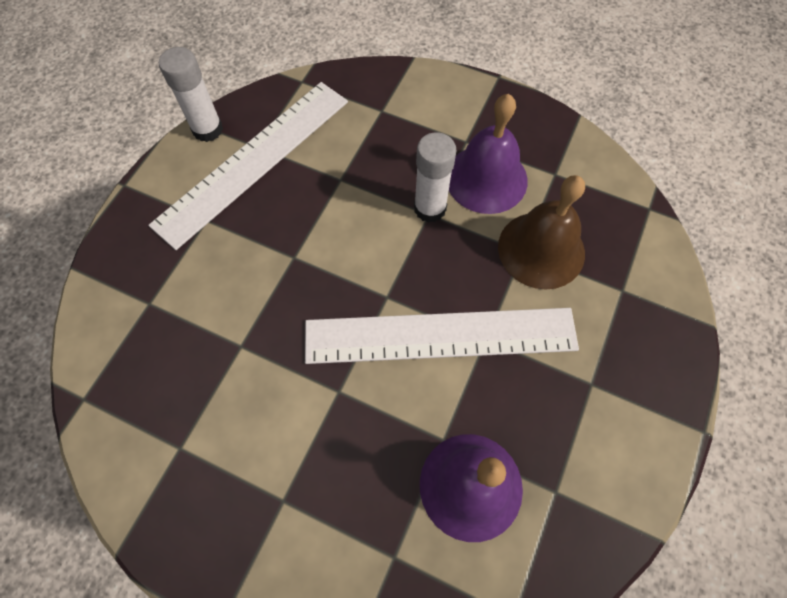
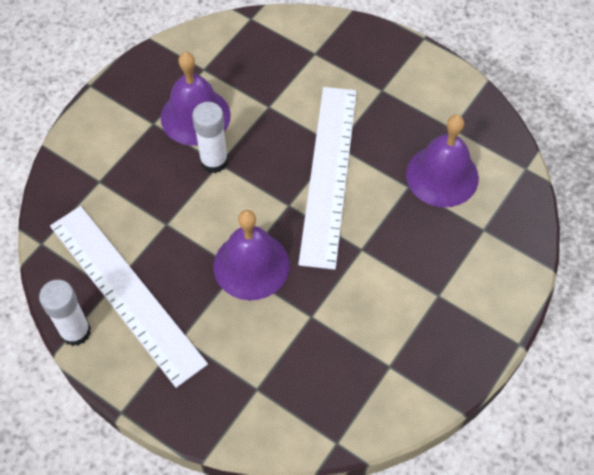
camera: 80 degrees left, 5 degrees down
(299, 271) = (251, 265): none -> purple bell
(541, 249) = (270, 94): brown bell -> none

